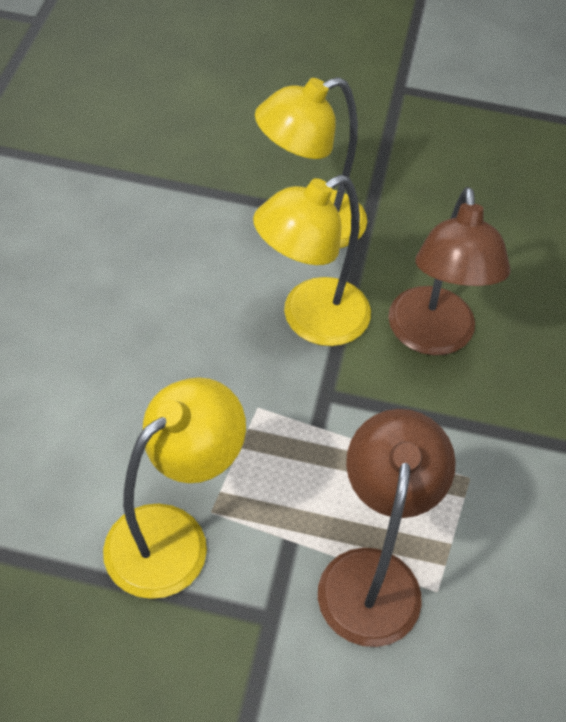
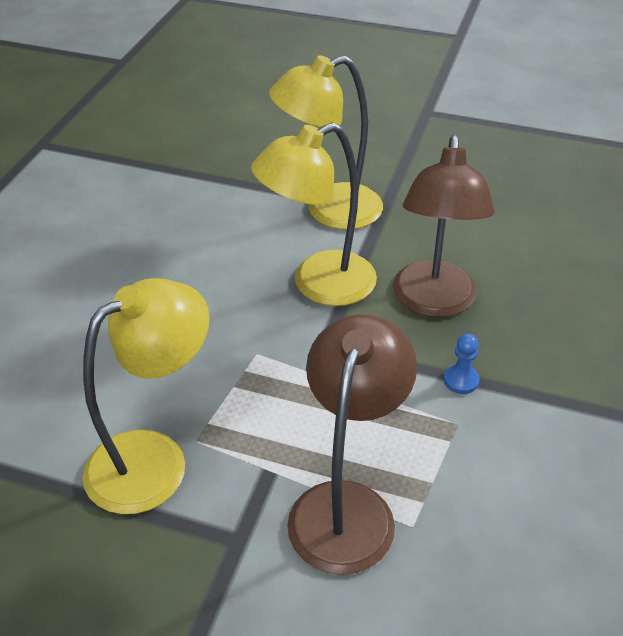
camera: 10 degrees right, 10 degrees down
(468, 428) = (461, 380): none -> blue pawn

